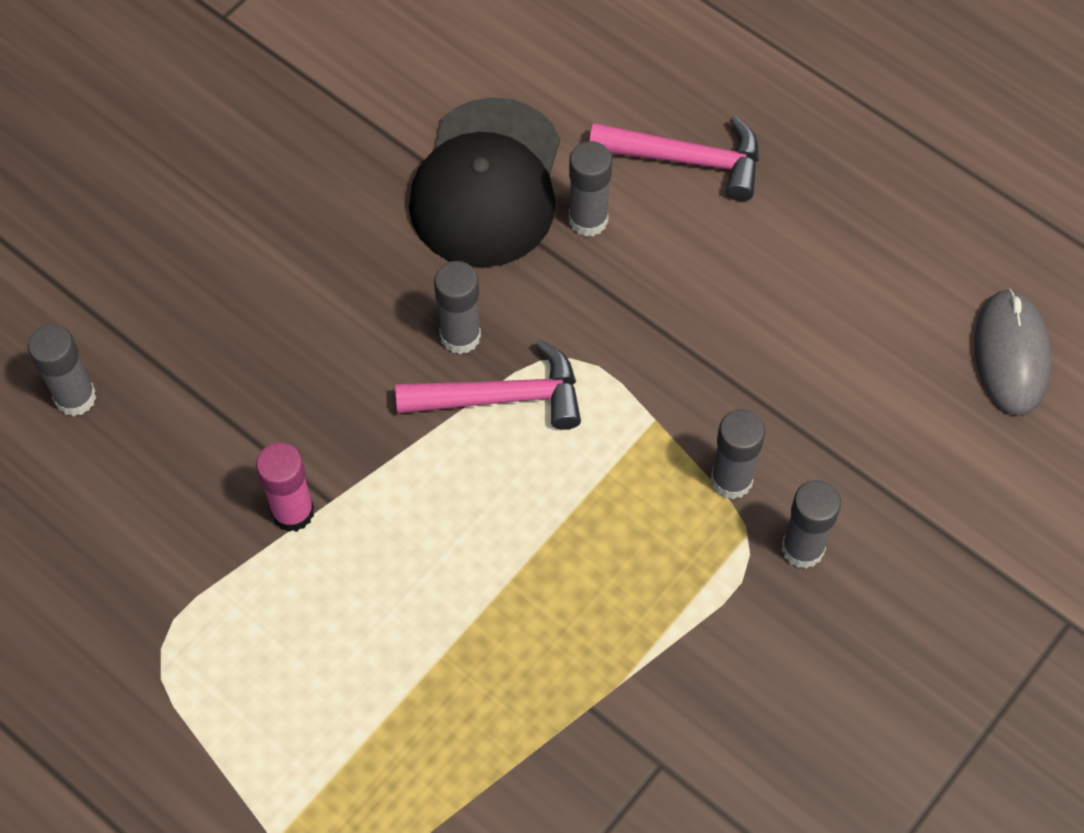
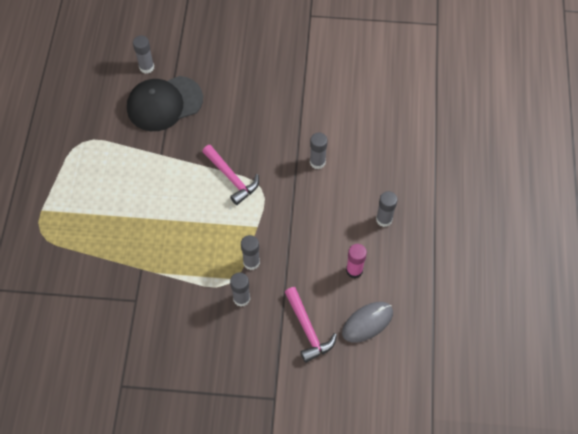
camera: 55 degrees right, 0 degrees up
(293, 512) = (150, 147): pink glue stick -> pink glue stick (354, 270)
(460, 336) = (245, 153): grey glue stick -> grey glue stick (384, 219)
(487, 184) = (307, 125): black cap -> black cap (164, 103)
(687, 160) = (365, 177): pink hammer -> pink hammer (307, 329)

